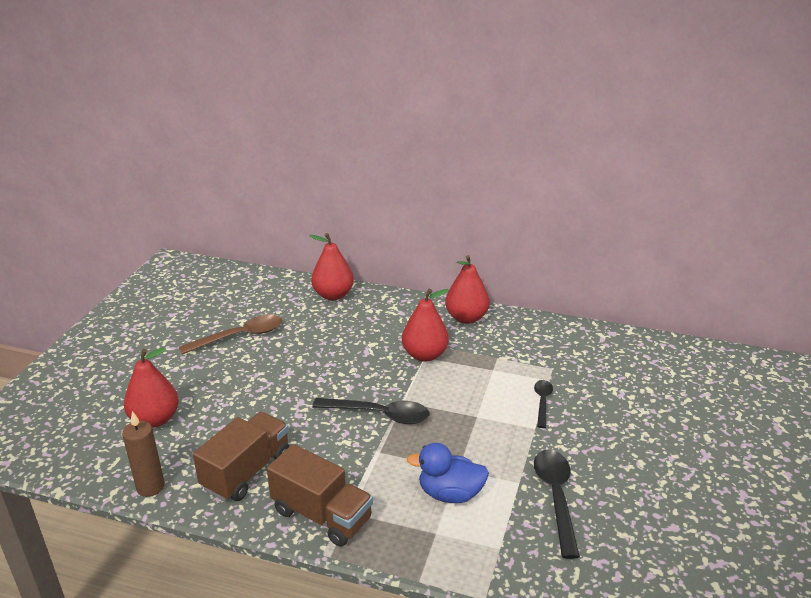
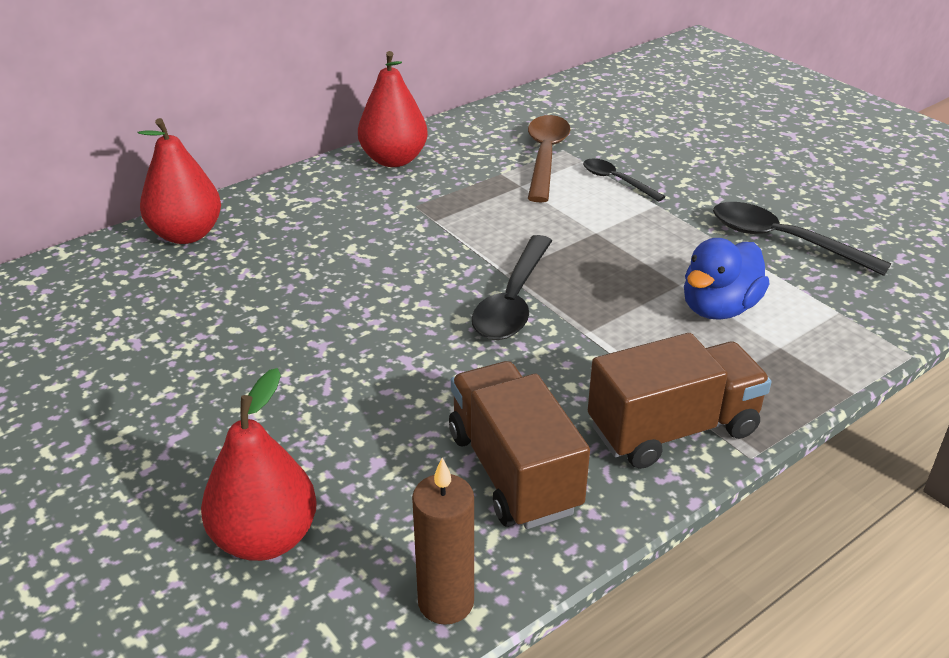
camera: 55 degrees left, 5 degrees up
(240, 336) = (159, 360): brown spoon -> brown spoon (545, 157)
(379, 414) = (513, 301): black spoon -> black spoon turned 150 degrees clockwise
(425, 355) = (430, 218): red pear -> none

